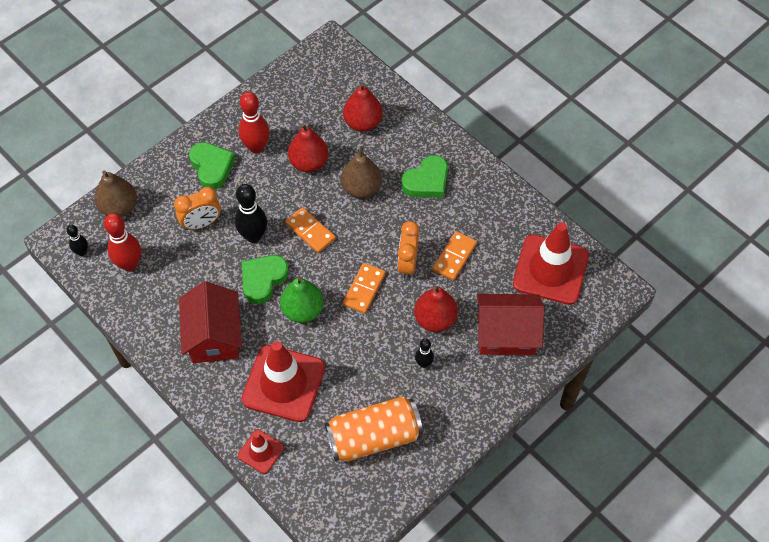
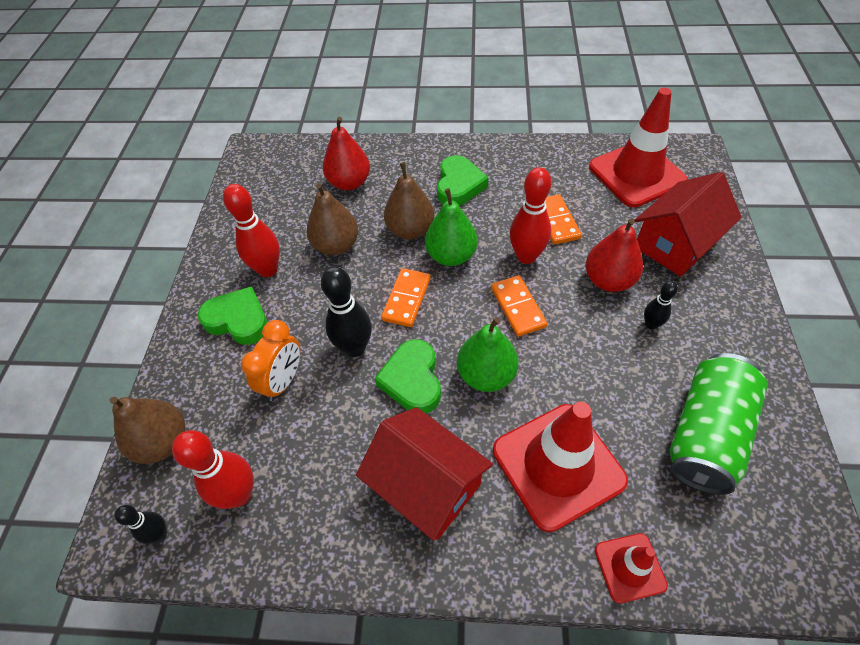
camera: 40 degrees left, 5 degrees down
(309, 163) = (336, 245): red pear -> brown pear
(310, 231) = (406, 299): orange domino -> orange domino turned 75 degrees counterclockwise
(365, 226) = (451, 256): none -> green pear
(373, 437) = (706, 433): orange can -> green can
(407, 264) = (526, 256): orange clock -> red bowling pin

